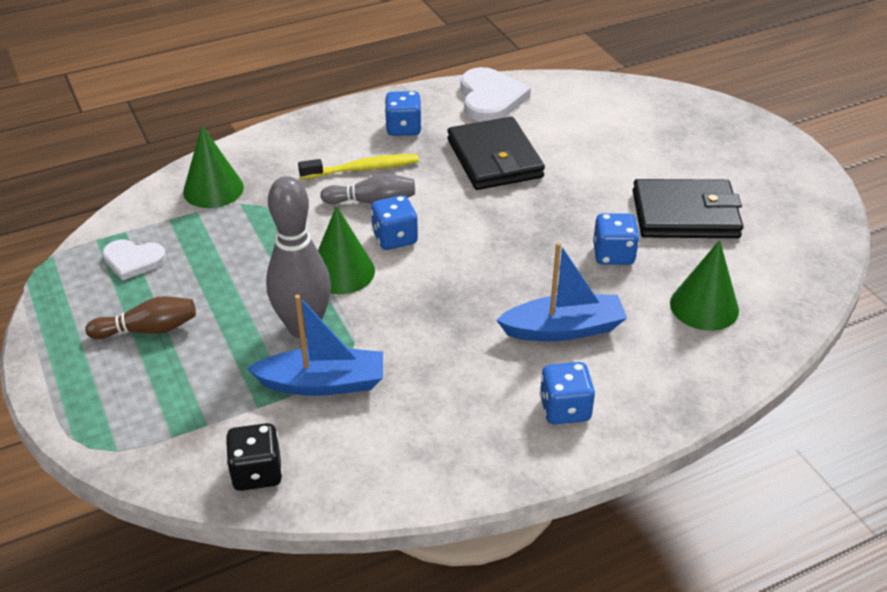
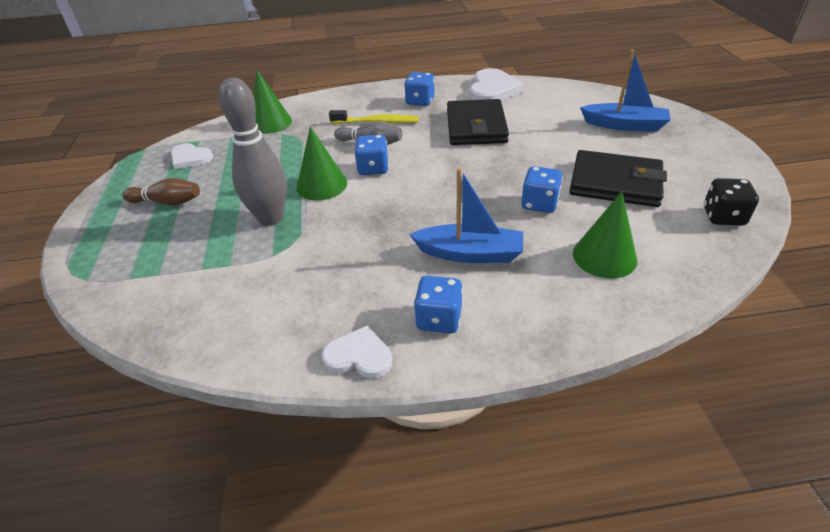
camera: 20 degrees right, 0 degrees up
(257, 472) = (167, 318): black dice -> black dice (723, 217)
(323, 383) = (258, 260): blue boat -> blue boat (624, 125)
(501, 465) = (359, 356): none -> white heart

